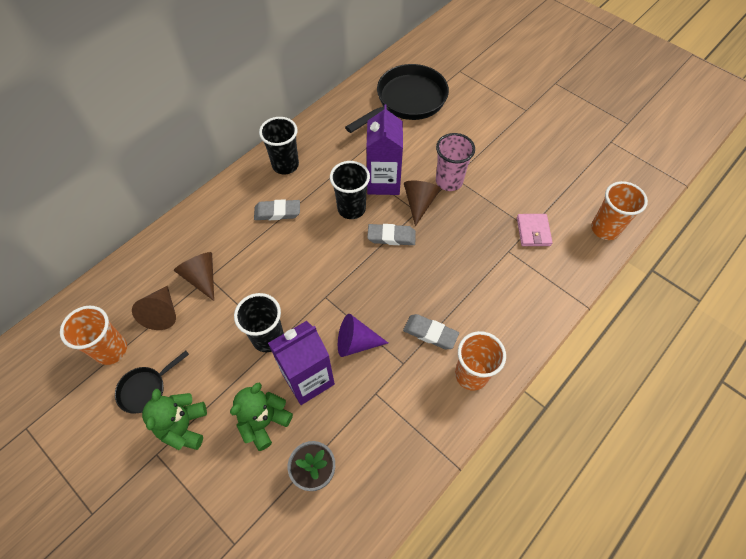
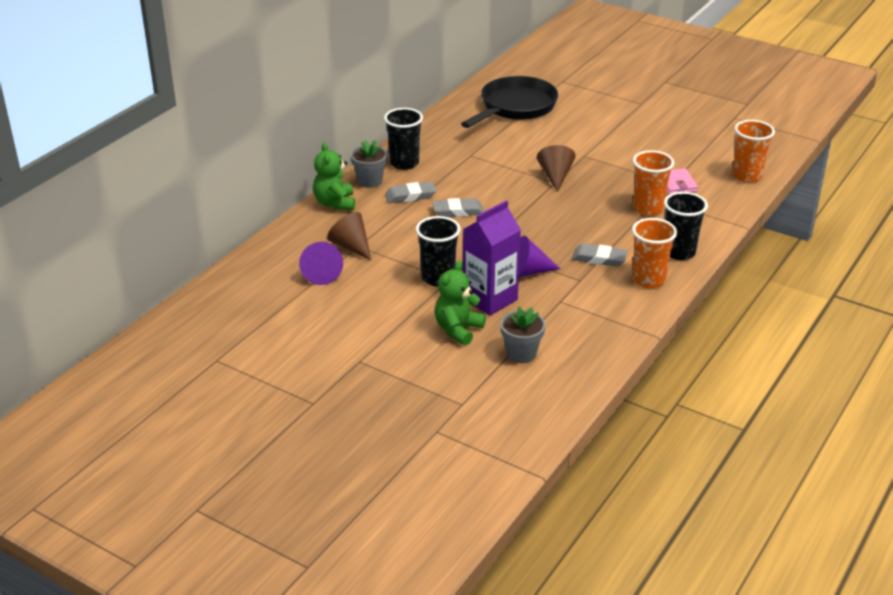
camera: 10 degrees left, 25 degrees down
(111, 350) = (280, 302): orange cup -> orange cup (648, 208)
(145, 389) = (328, 323): black pan -> none
(162, 313) = (321, 273): brown cone -> purple cone
(184, 427) = (379, 341): green teddy bear -> green teddy bear (335, 203)
(247, 186) = (370, 181): none -> grey flower pot
(351, 209) = (487, 186): black cup -> black cup (679, 252)
(383, 182) = (512, 165): purple carton -> none
(391, 237) = (535, 201): grey eraser -> grey eraser (458, 211)
(449, 181) = (580, 159): pink cup -> none

